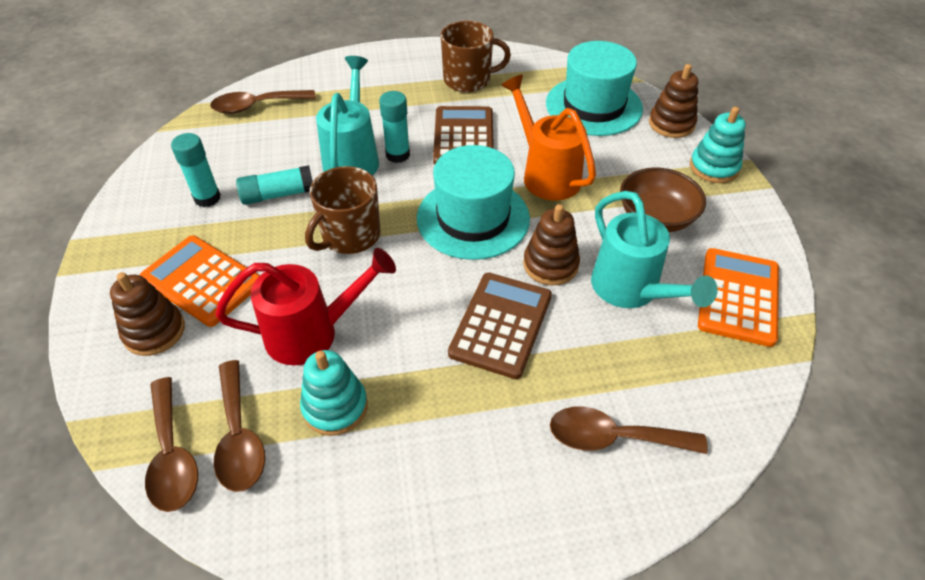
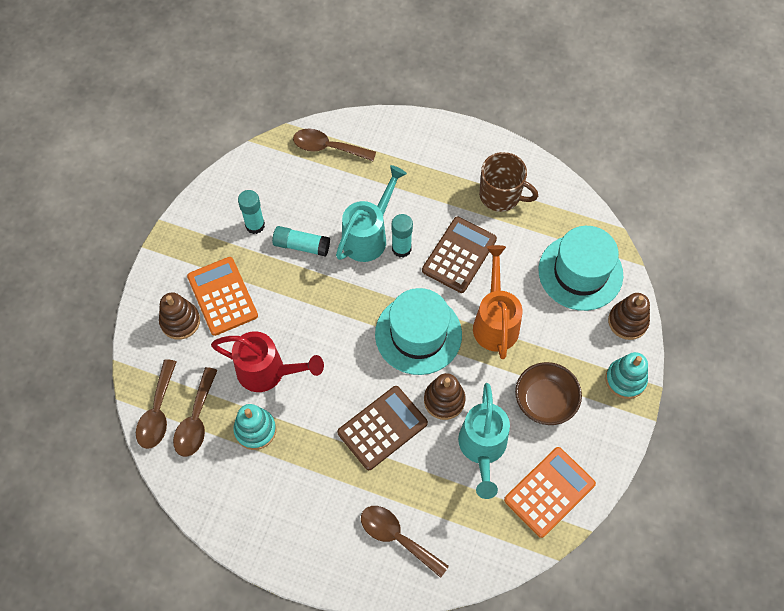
camera: 30 degrees right, 15 degrees up
(350, 236) = (329, 307): brown mug -> none

